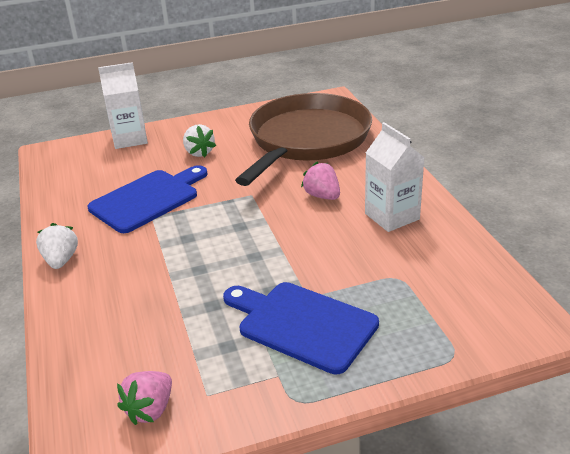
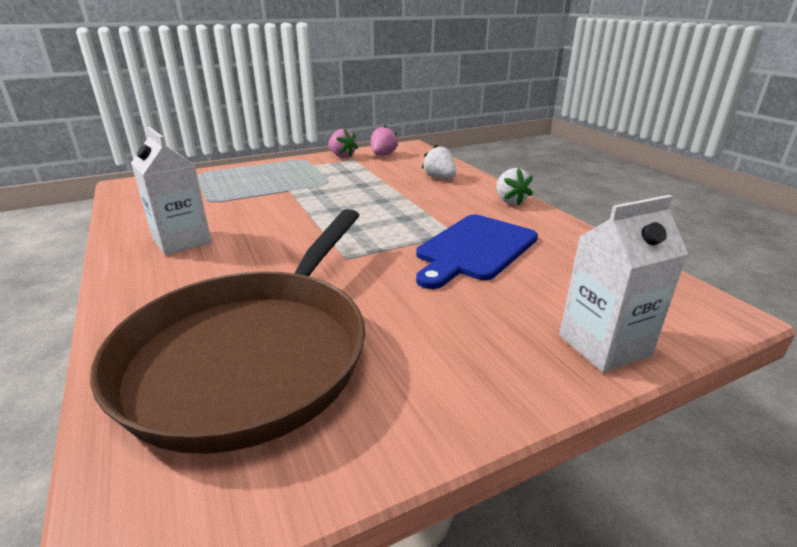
camera: 170 degrees right, 5 degrees down
(199, 152) = (449, 318): white strawberry -> white strawberry (439, 178)
(302, 324) = (295, 180): blue cutting board -> none
(322, 196) = (254, 259): pink strawberry -> pink strawberry (342, 156)

